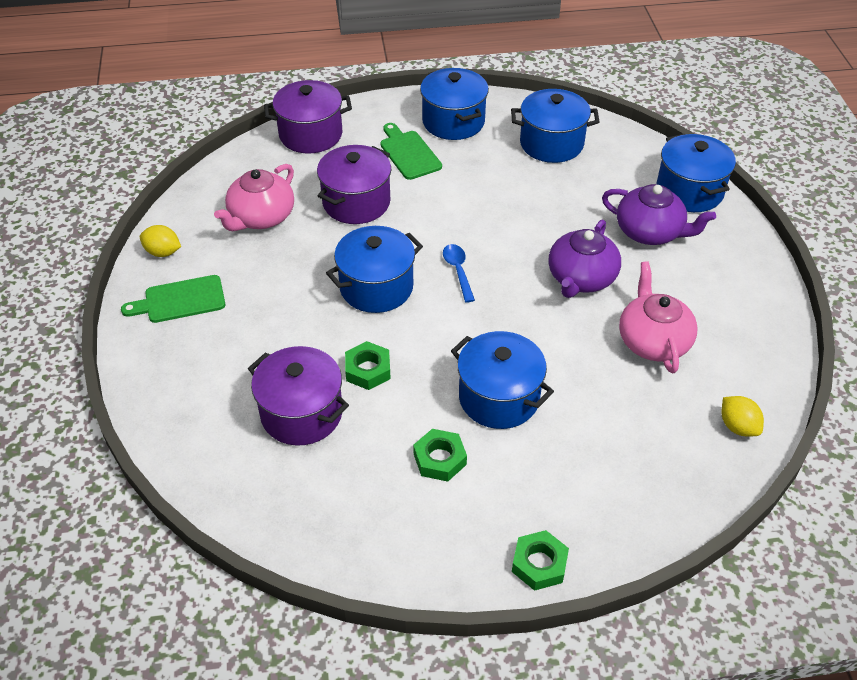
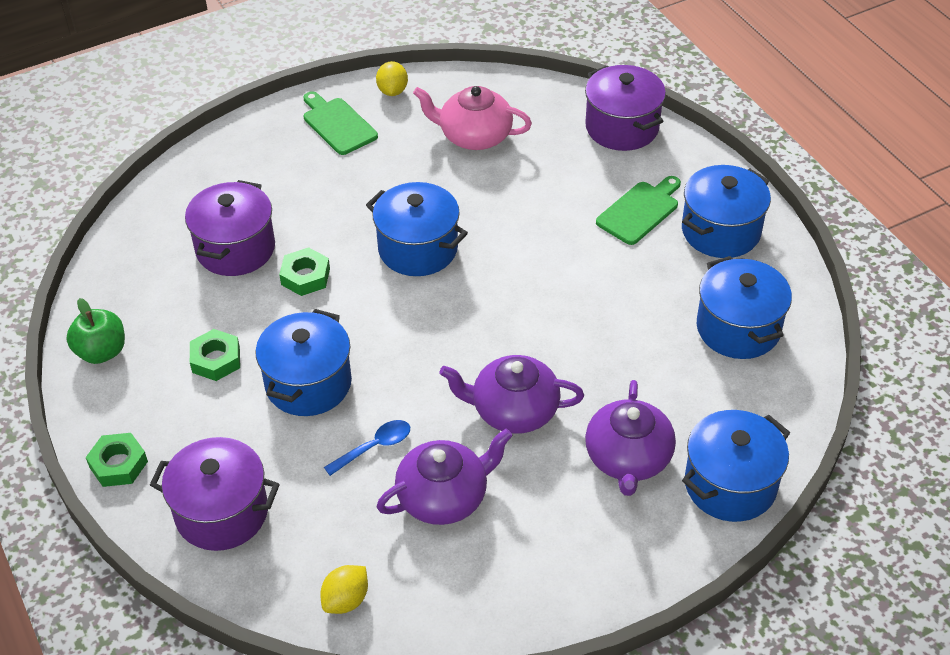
camera: 70 degrees right, 0 degrees up
(356, 202) = (535, 195): purple pot -> purple pot (222, 512)
(385, 553) = (101, 352): none -> green apple
(458, 271) = (472, 304): blue spoon -> blue spoon (374, 447)
(653, 341) = (444, 497): pink teapot -> purple teapot

